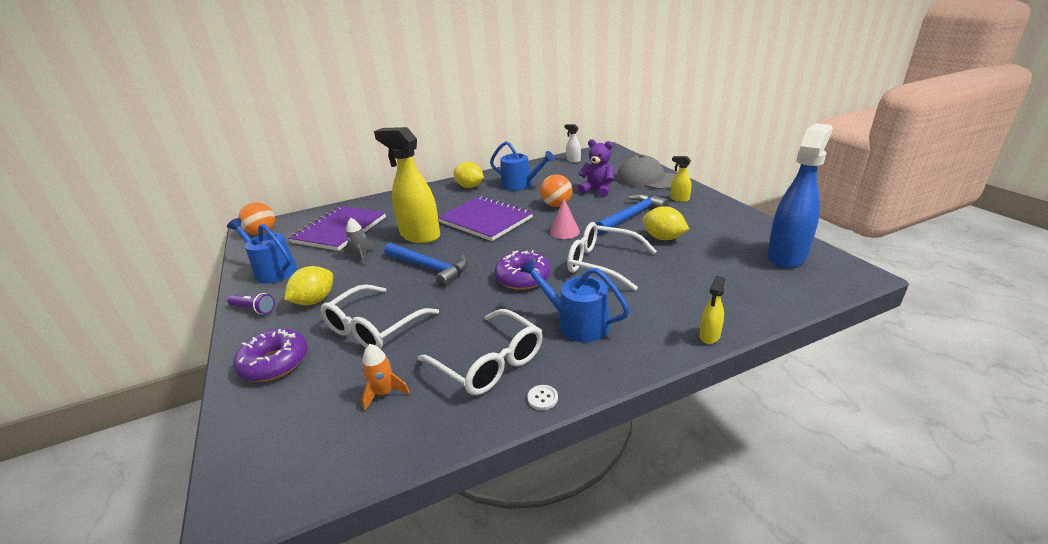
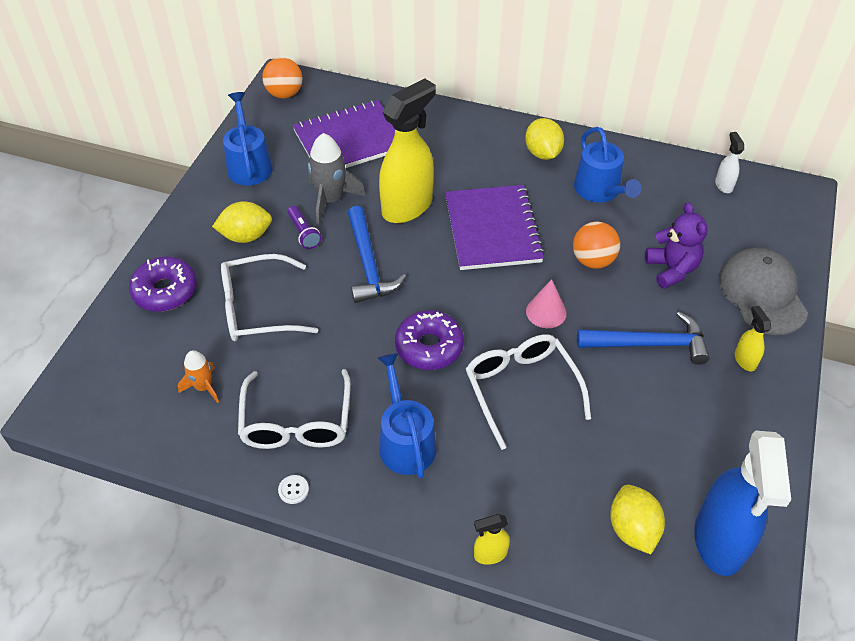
camera: 40 degrees right, 20 degrees up
(254, 309) = (198, 211): purple flashlight -> purple flashlight (303, 233)
(361, 256) = (331, 200): grey rocket -> grey rocket, size x1.66
(420, 236) = (407, 207): yellow spray bottle -> yellow spray bottle turned 60 degrees clockwise
(663, 238) = (631, 405): yellow lemon -> yellow lemon (632, 529)
(787, 256) = (719, 541): blue spray bottle -> blue spray bottle turned 105 degrees clockwise

